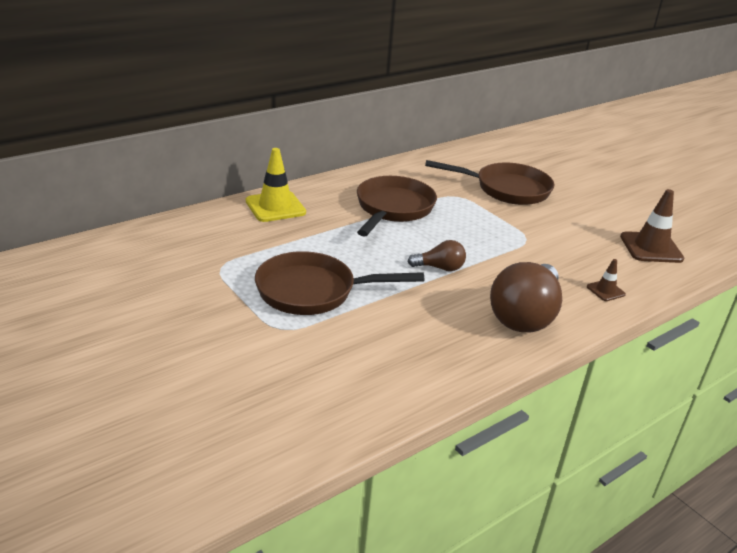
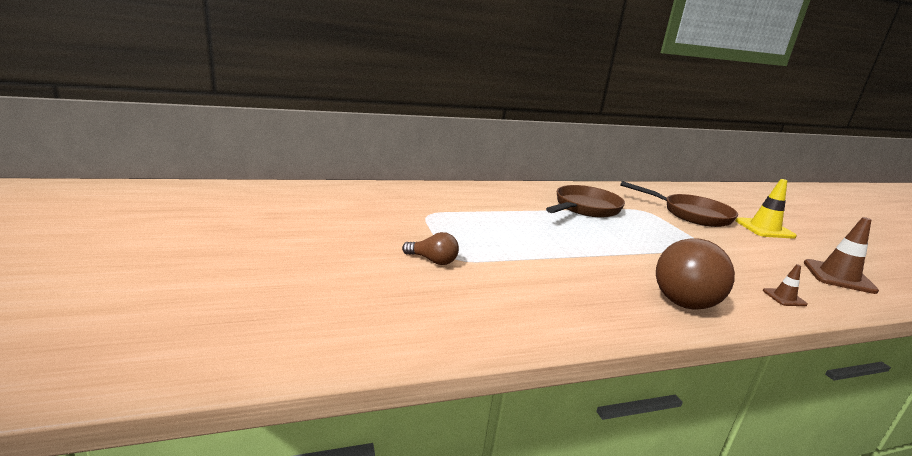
camera: 20 degrees right, 10 degrees down
(275, 207) = (489, 191): yellow traffic cone -> yellow traffic cone (764, 228)
(313, 291) = (494, 242): brown pan -> none
(439, 268) = (614, 249): brown light bulb -> brown light bulb (433, 260)

